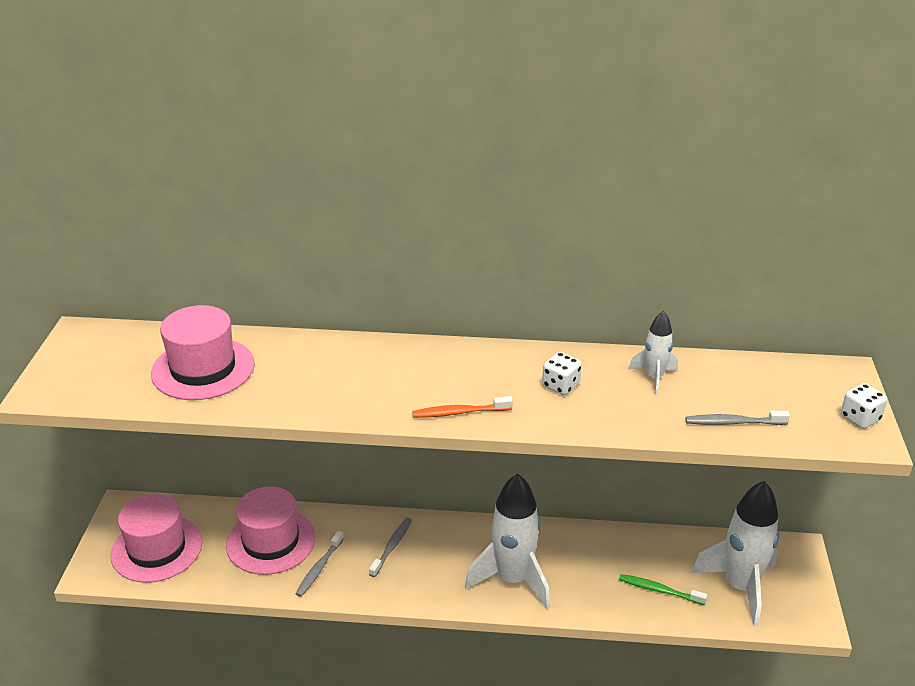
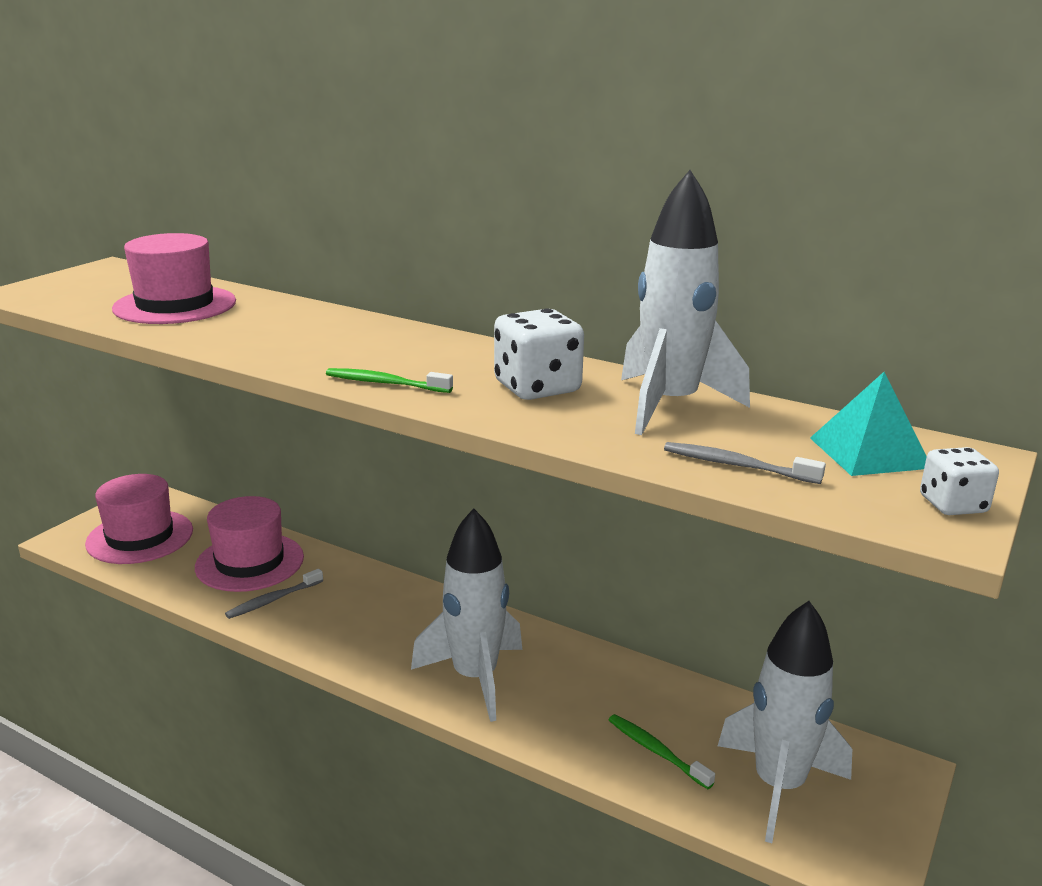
camera: 25 degrees right, 10 degrees down
(392, 546) = (367, 604): grey toothbrush -> none
(459, 412) = (385, 383): orange toothbrush -> green toothbrush
(560, 385) = (537, 388): white dice -> white dice, size x1.70
(654, 378) = (670, 405): white rocket -> white rocket, size x1.96
(792, 386) = (869, 452): none -> turquoise pyramid

